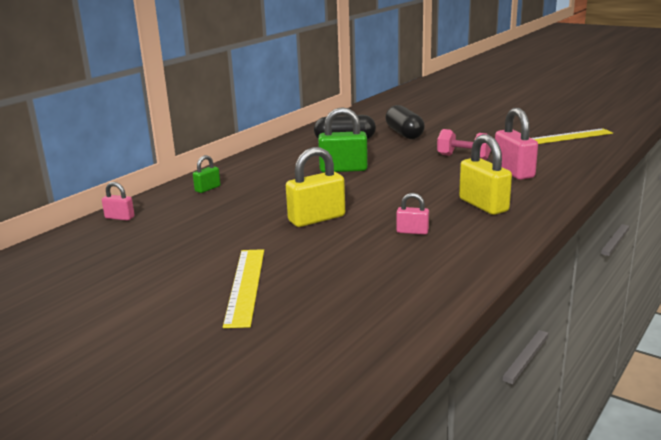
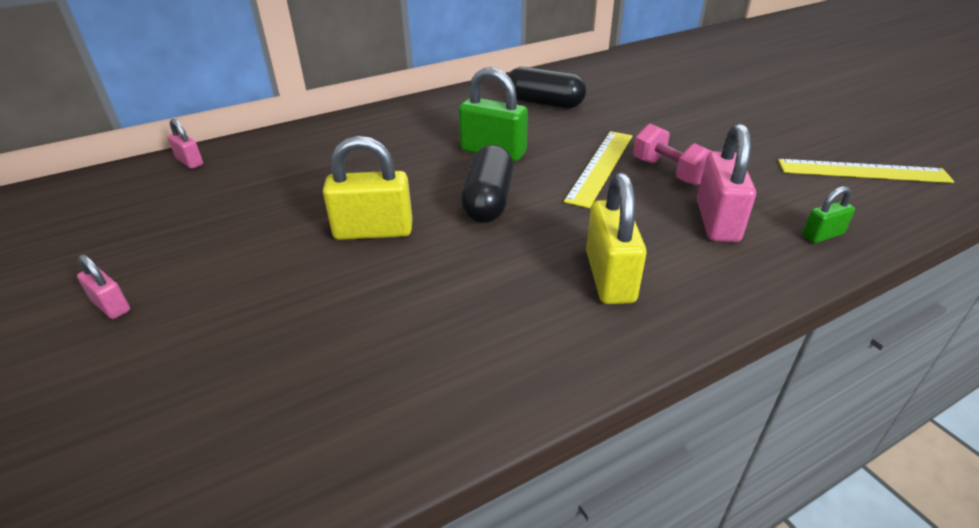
camera: 25 degrees right, 15 degrees up
(207, 189) = (317, 142): green padlock -> green padlock (822, 235)
(245, 285) = (170, 325): yellow ruler -> yellow ruler (600, 166)
(404, 133) = (629, 109): black capsule -> black capsule (488, 201)
(412, 231) = (461, 298): pink padlock -> pink padlock (111, 306)

